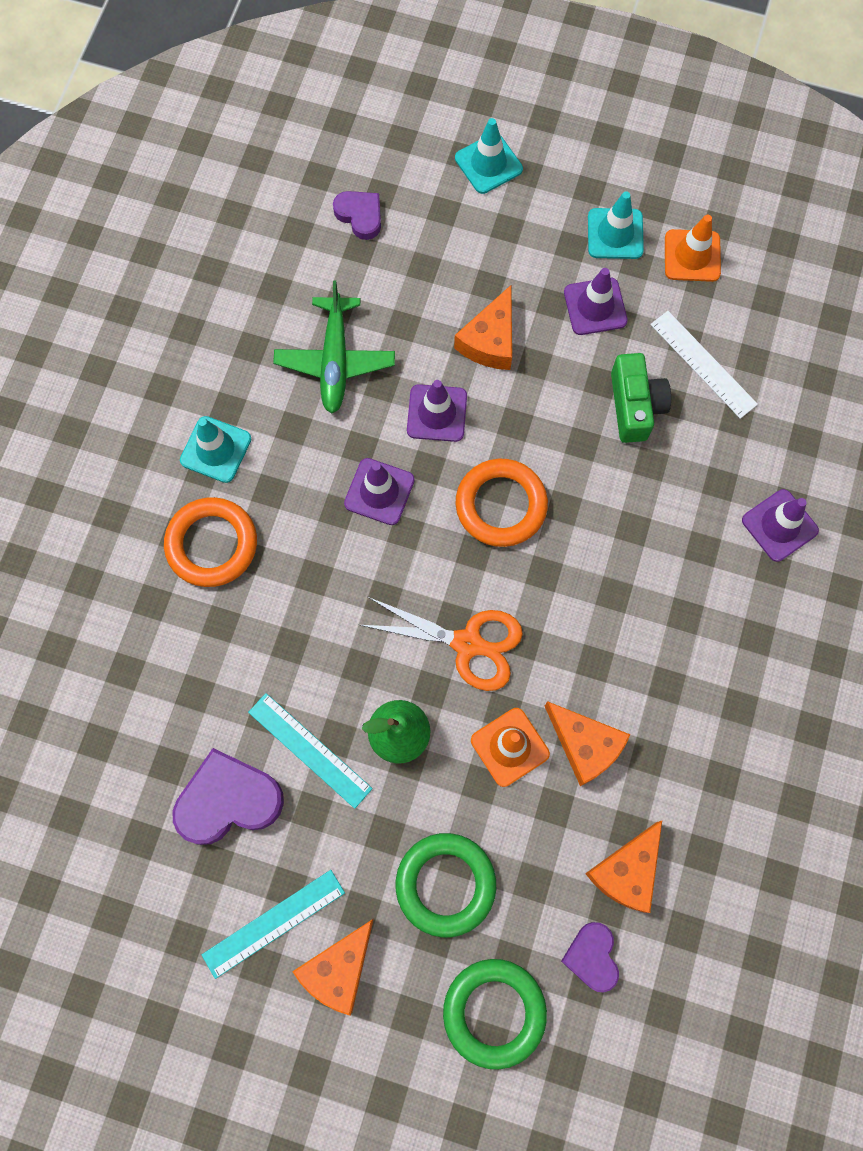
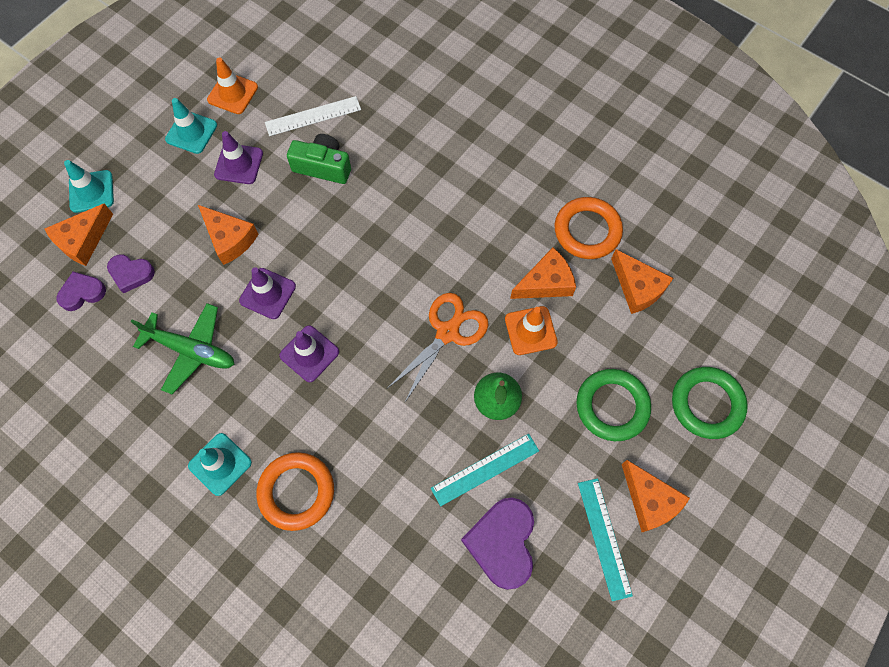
camera: 70 degrees left, 5 degrees down
(423, 185) = (83, 240): none -> orange cheese
(501, 505) = (356, 275): orange ring -> orange ring (587, 231)
(592, 957) = (687, 329): purple heart -> purple heart (131, 274)
(779, 525) = (443, 115): purple traffic cone -> none

